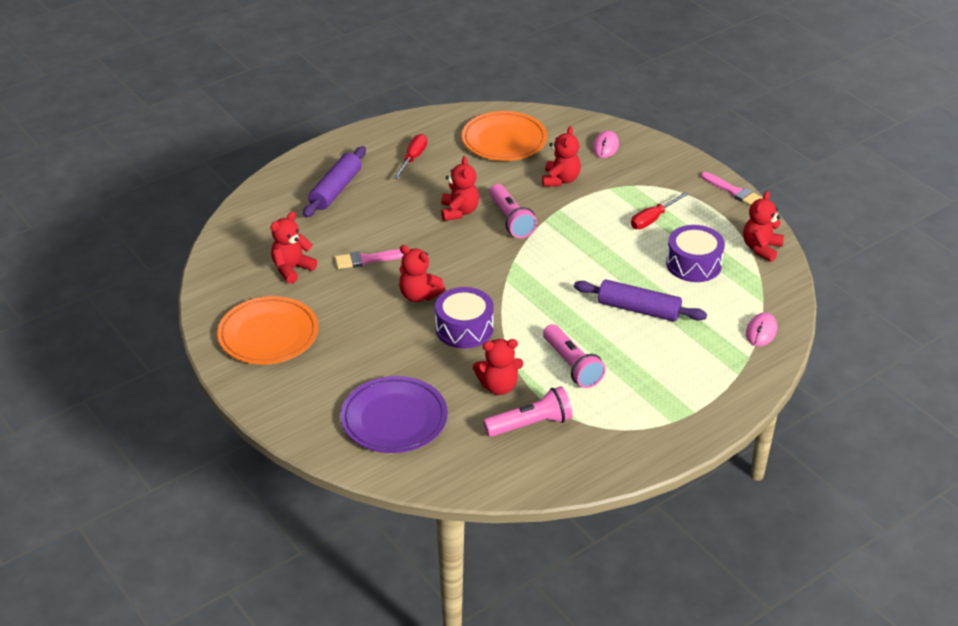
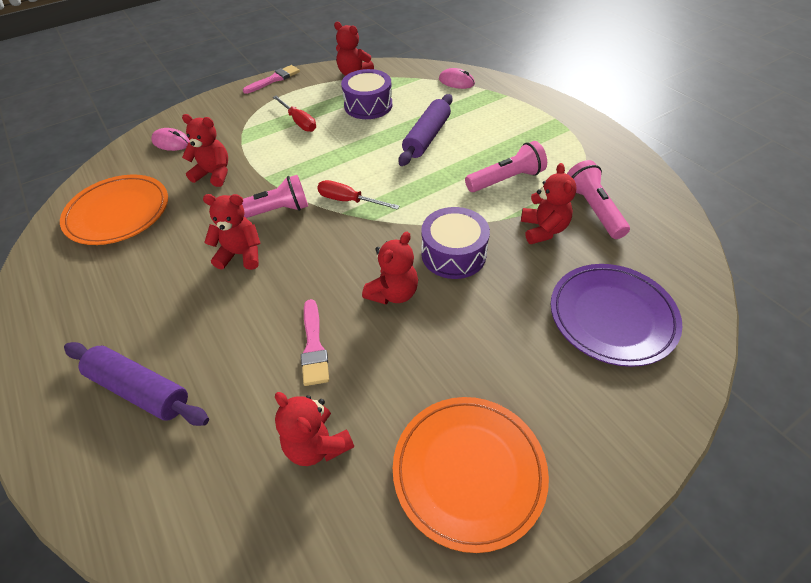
camera: 85 degrees left, 10 degrees up
(413, 158) = (109, 298): red screwdriver -> red screwdriver (349, 201)

